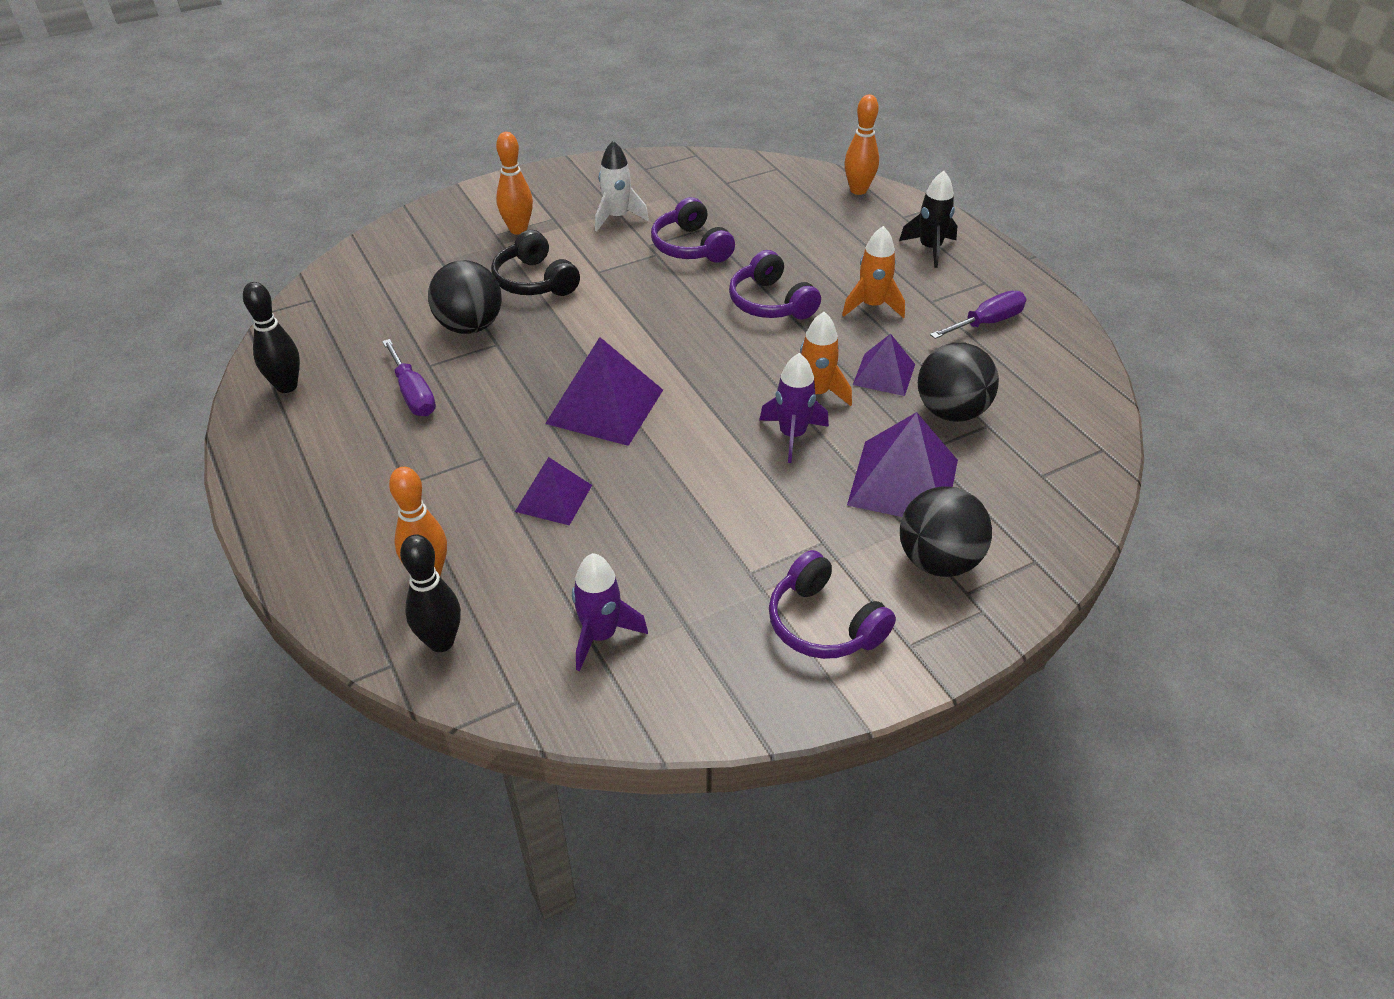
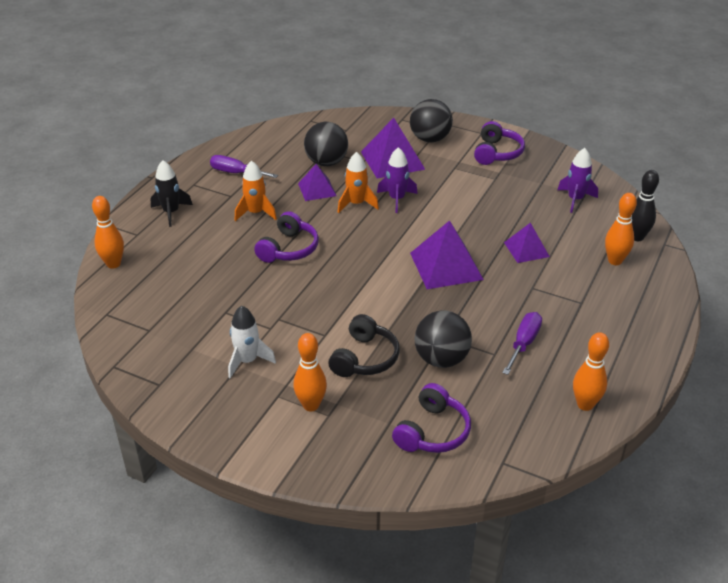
camera: 125 degrees left, 5 degrees down
(287, 386) = (585, 404): black bowling pin -> orange bowling pin
(691, 247) = (255, 307): purple headphones -> purple headphones (432, 431)

